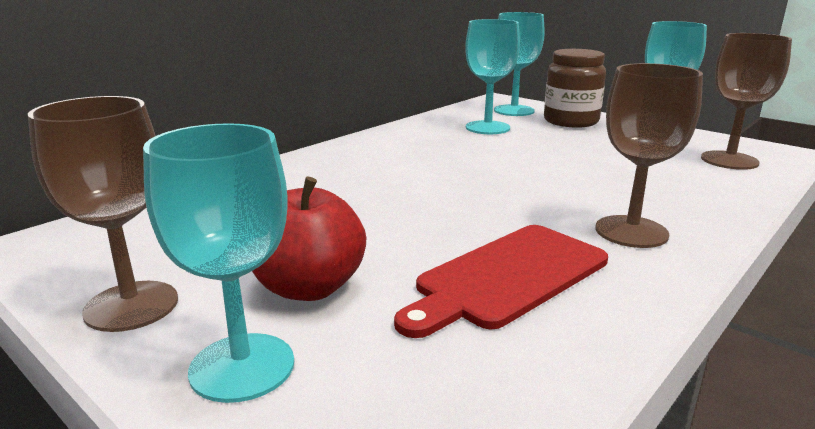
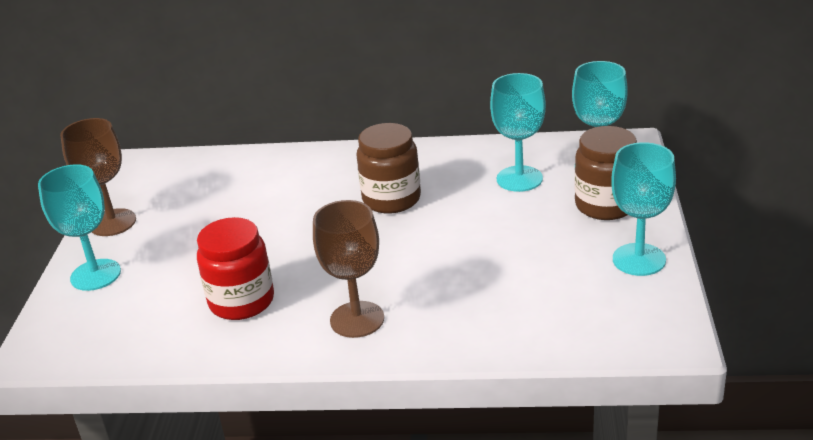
camera: 55 degrees right, 10 degrees up
(309, 287) = (171, 253): red apple -> none
(431, 164) = (391, 199): none -> brown jar
(507, 277) = (241, 301): red cutting board -> red jar
(729, 160) = (594, 318): brown goblet -> none

